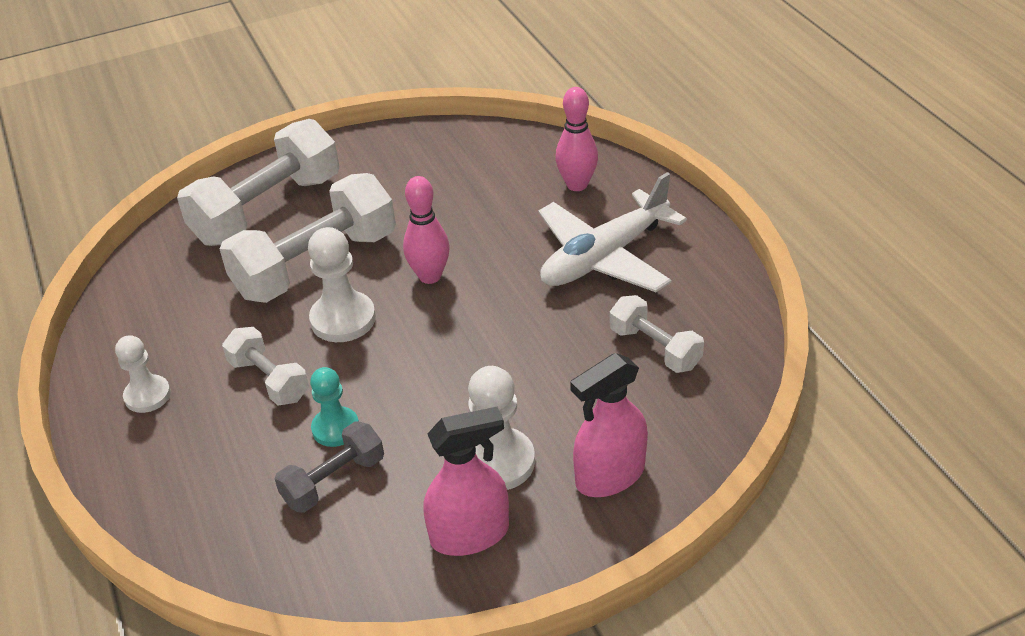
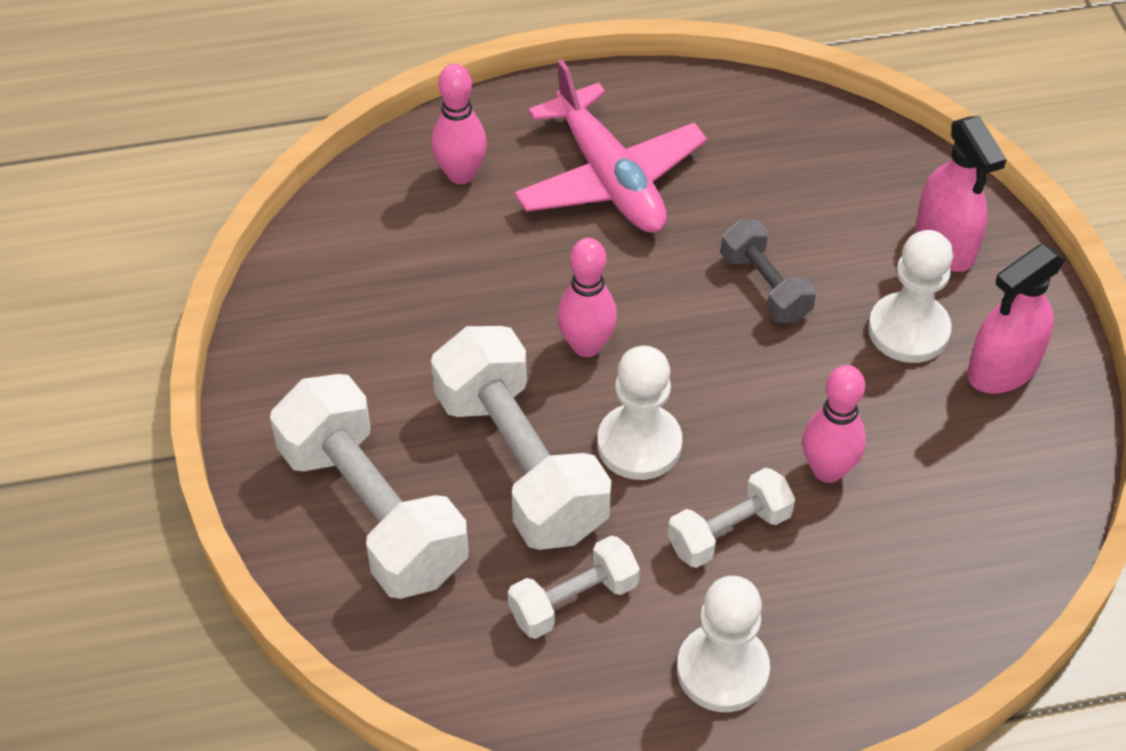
camera: 80 degrees left, 10 degrees up
(147, 395) = (722, 670): white pawn -> white pawn, size x1.51
(334, 481) = (908, 479): grey dumbbell -> grey dumbbell (765, 286)
(335, 428) = (827, 470): turquoise pawn -> pink bowling pin
(470, 534) = (1002, 369): pink spray bottle -> pink spray bottle turned 120 degrees counterclockwise
(604, 257) = (609, 178): white plane -> pink plane
(655, 348) = (773, 170): white dumbbell -> white dumbbell (573, 600)

